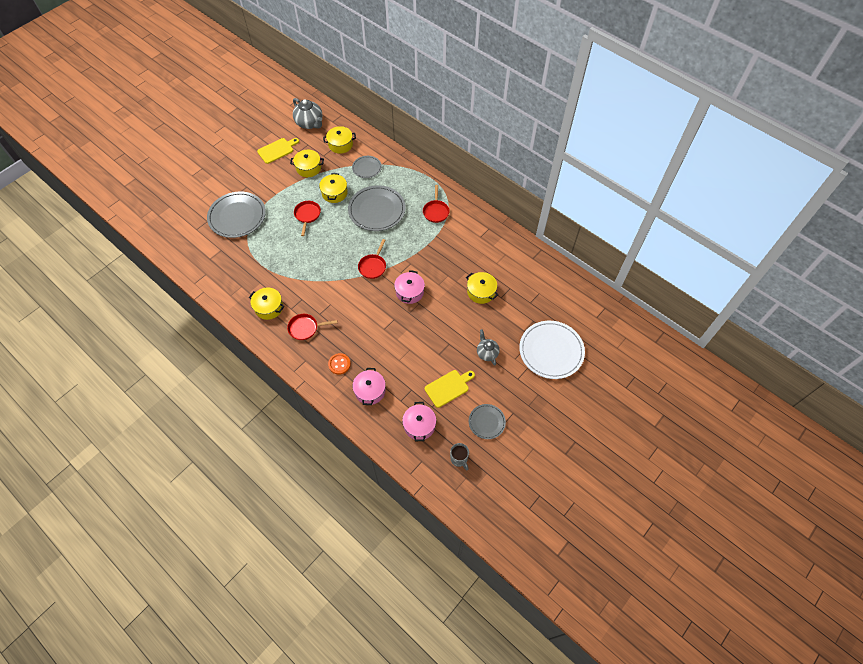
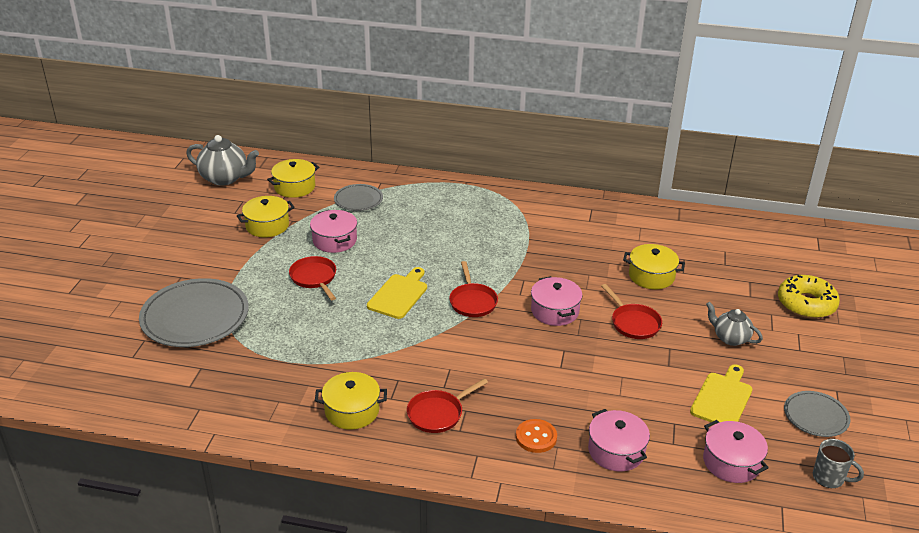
camera: 30 degrees left, 25 degrees down
(277, 150) = (197, 221): yellow cutting board -> yellow cutting board (399, 295)
(334, 193) = (334, 240): yellow pot -> pink pot
(377, 210) = (417, 239): grey plate -> none
(436, 211) = (503, 214): red pan -> red pan (633, 323)
(551, 351) = (806, 304): white plate -> yellow donut

